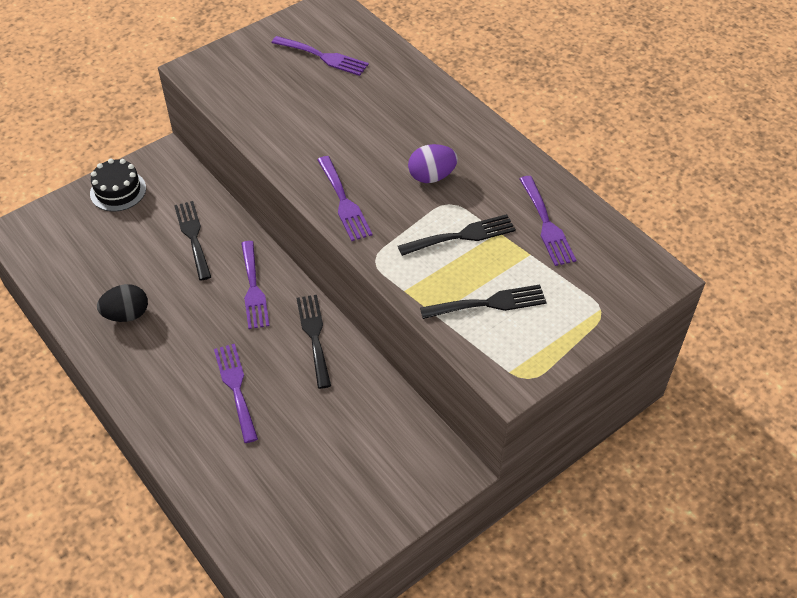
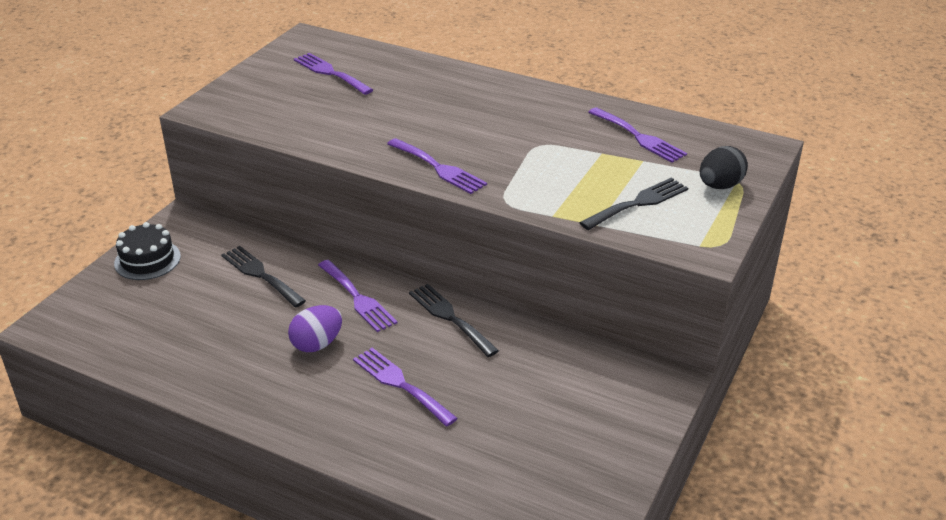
camera: 25 degrees left, 15 degrees down
(127, 314) = (233, 360): black egg -> black egg (719, 186)
(323, 57) = (330, 73): purple fork -> purple fork turned 135 degrees counterclockwise
(431, 176) = (507, 130): purple egg -> purple egg (317, 344)
(462, 236) = (571, 163): black fork -> none

